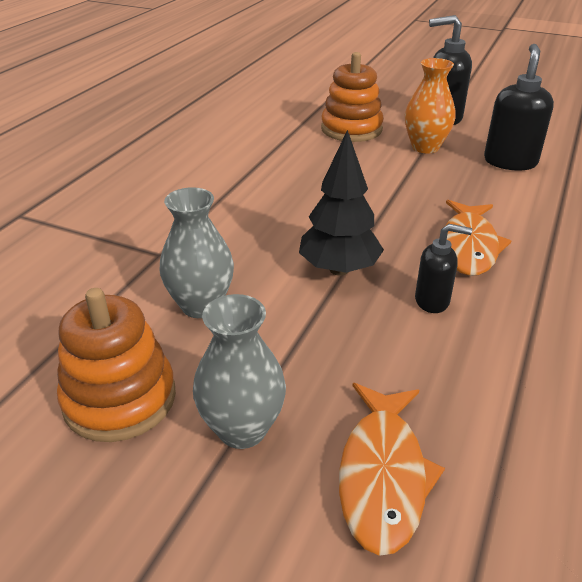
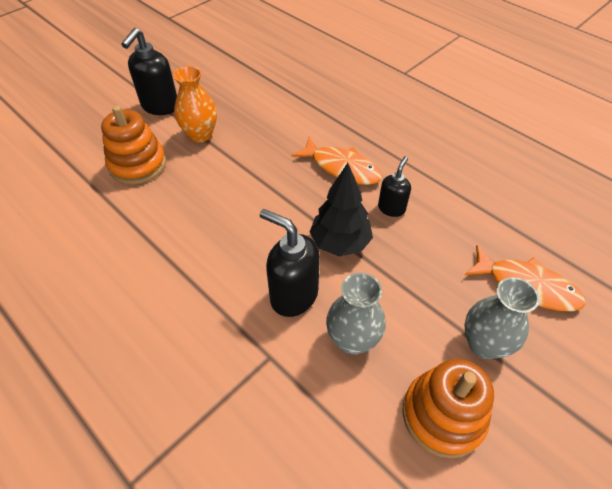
camera: 70 degrees left, 15 degrees up
(510, 162) = (250, 103): black soap dispenser -> black soap dispenser (293, 295)

